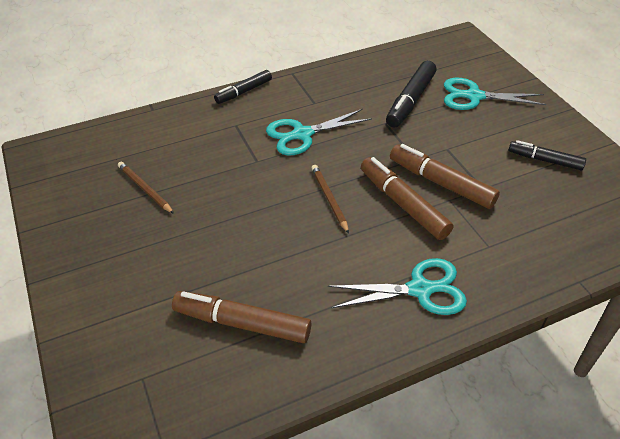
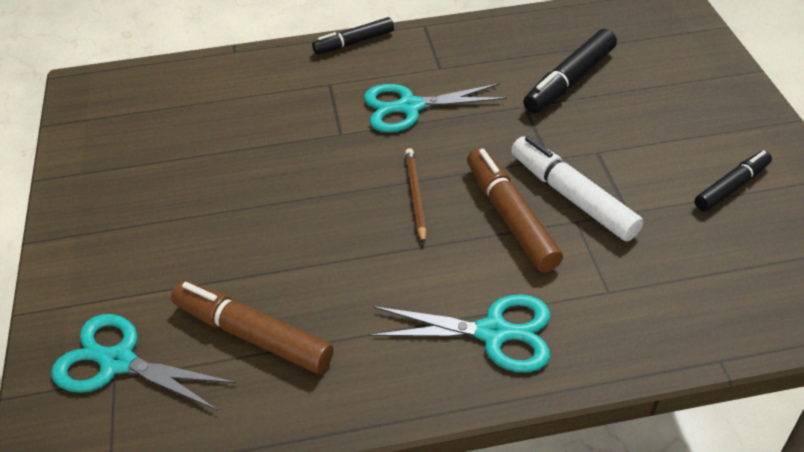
camera: 15 degrees right, 0 degrees up
(145, 189) = (192, 149): brown pencil -> none
(441, 183) = (572, 197): brown marker -> white marker
(474, 96) = (661, 86): turquoise scissors -> turquoise scissors (118, 362)
(545, 160) = (731, 187): black marker -> black marker turned 105 degrees clockwise

